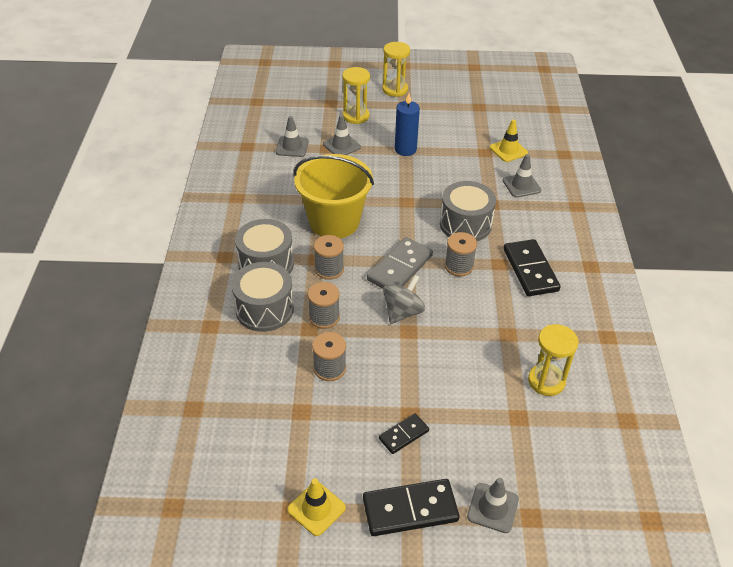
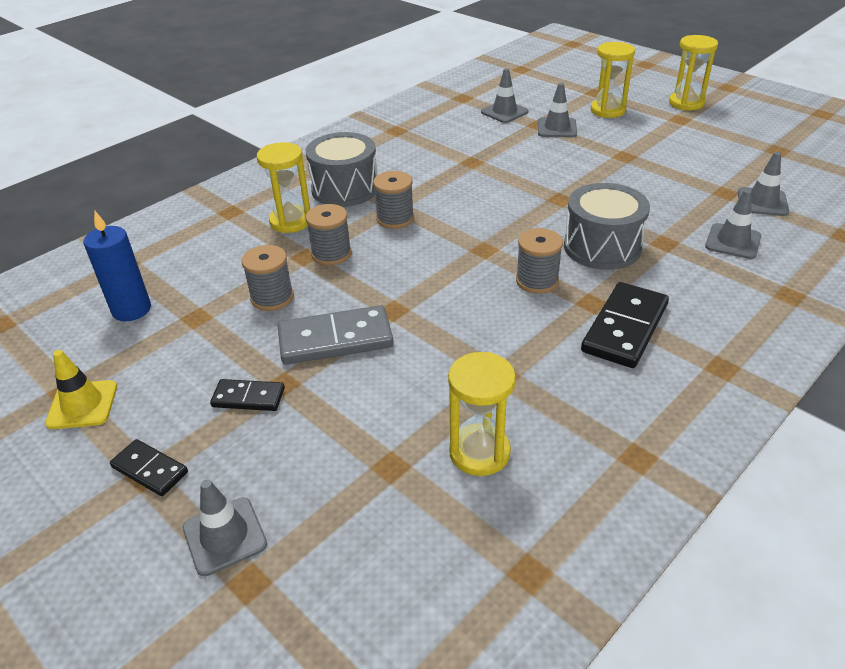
camera: 45 degrees right, 5 degrees down
(264, 309) = (291, 221): grey drum -> yellow hourglass
(334, 221) = (458, 184): yellow bucket -> none
(400, 268) = (467, 251): grey domino -> grey domino (335, 339)
(403, 312) = (413, 290): grey spinning top -> none
(405, 149) = (625, 155): blue candle -> blue candle (131, 309)
(410, 509) = (150, 469): black domino -> black domino, size x0.57
(508, 150) = (762, 202): yellow traffic cone -> grey traffic cone

